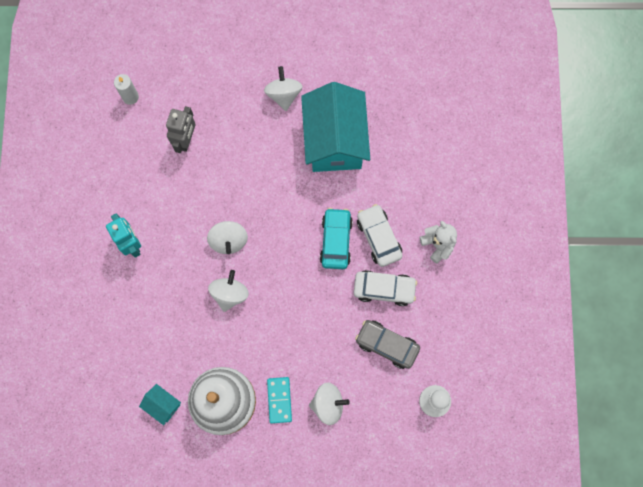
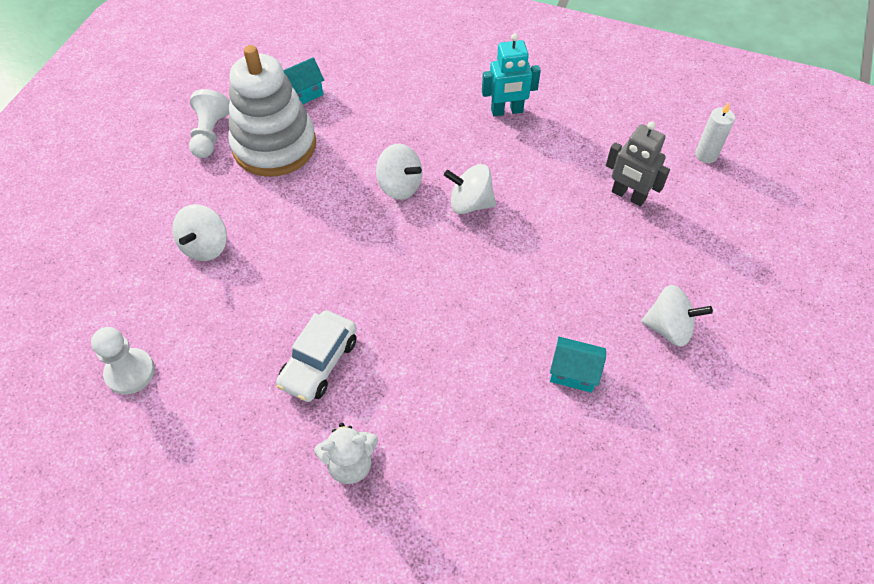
camera: 110 degrees right, 20 degrees down
(228, 456) = (210, 134): none -> white pawn
(279, 400) = (242, 198): turquoise domino -> none
(335, 140) = (574, 373): turquoise house -> turquoise house, size x0.42
(336, 241) = (417, 324): turquoise car -> none
(378, 237) = (398, 381): white car -> none
(387, 345) = (240, 339): grey car -> none

